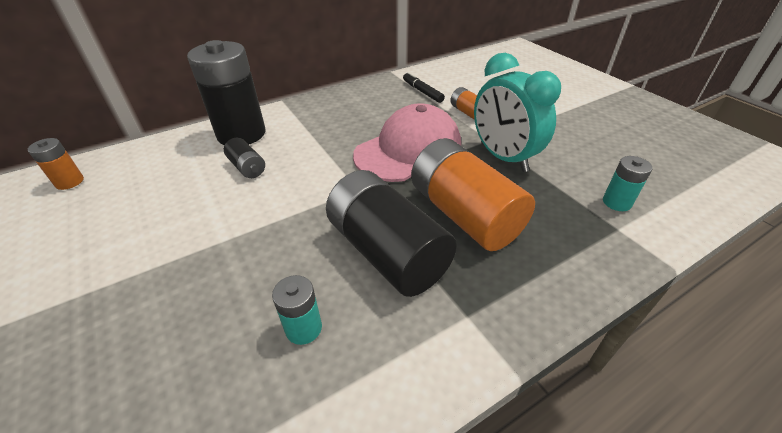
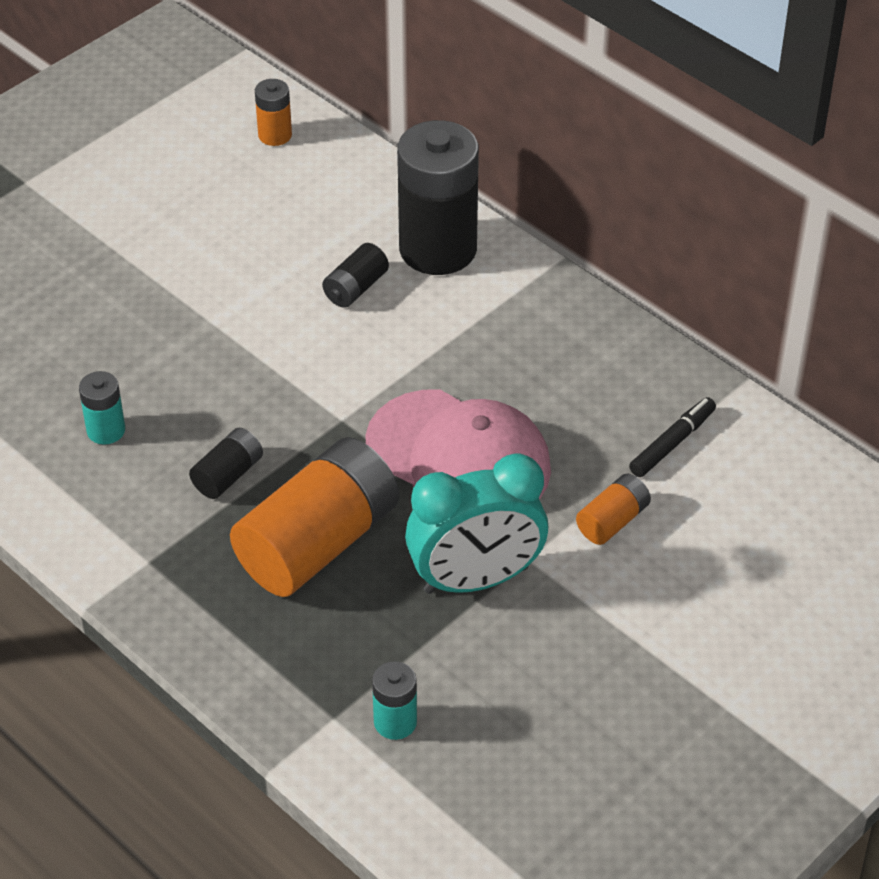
camera: 75 degrees right, 5 degrees up
(387, 252) = (228, 475): black battery -> black battery, size x0.46
(503, 157) = (476, 580): turquoise clock -> turquoise clock turned 150 degrees counterclockwise

